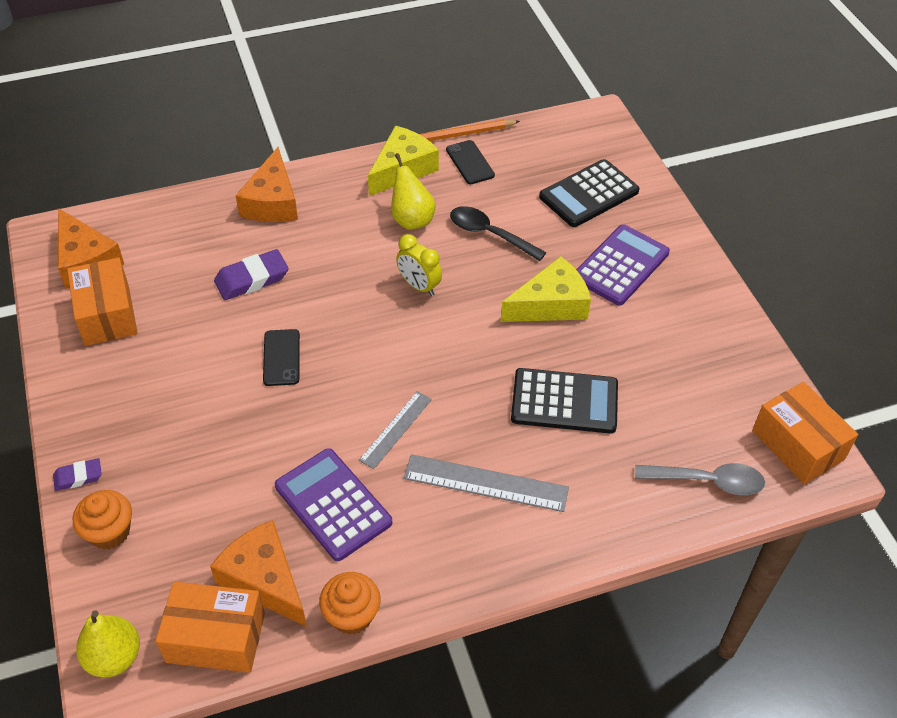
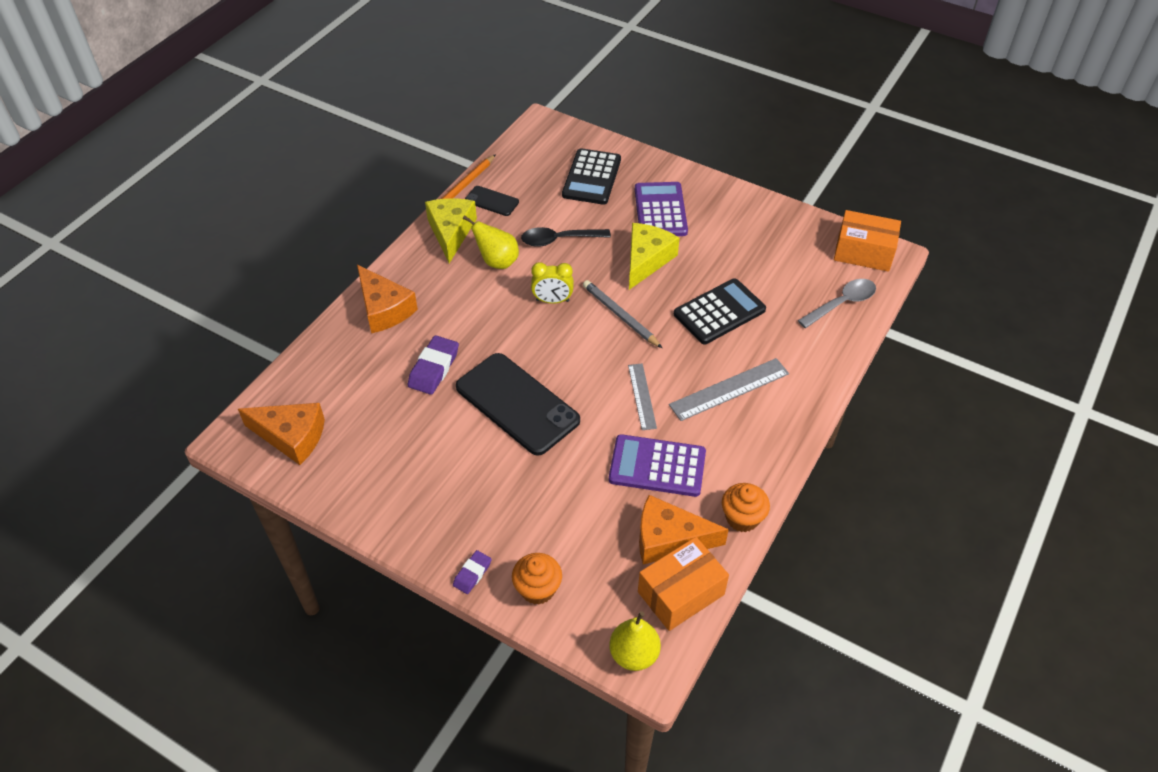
camera: 40 degrees left, 0 degrees up
(107, 315) = (356, 460): orange box -> none
(281, 357) = (517, 404): black phone -> black phone, size x2.09
(464, 341) = (620, 316): none -> grey pencil

